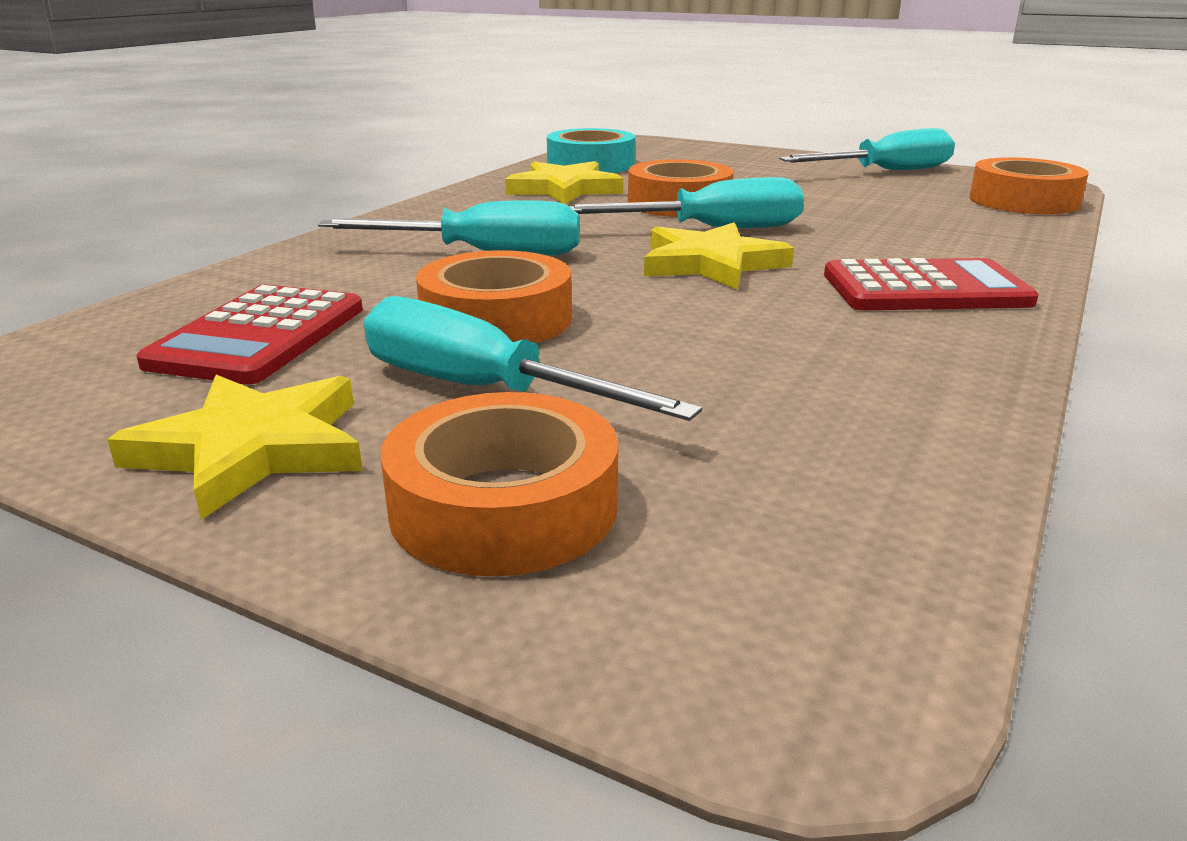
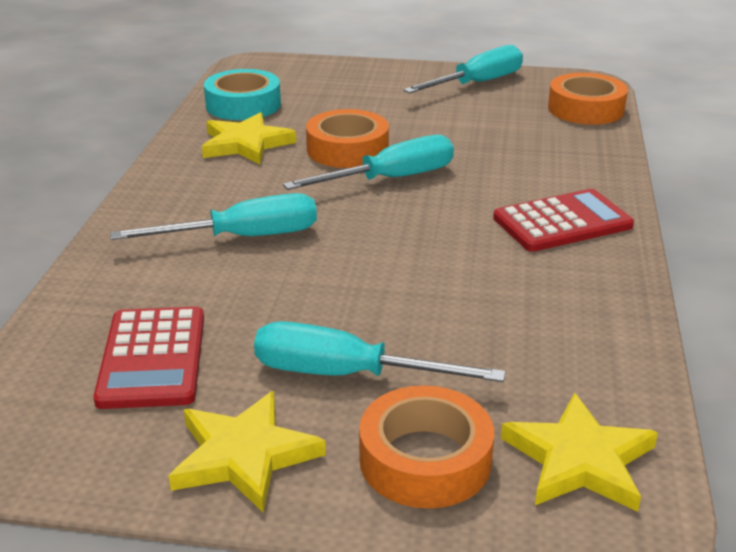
camera: 20 degrees left, 5 degrees up
(496, 319) = (306, 307): orange tape -> none
(711, 264) = (413, 220): yellow star -> yellow star (579, 460)

